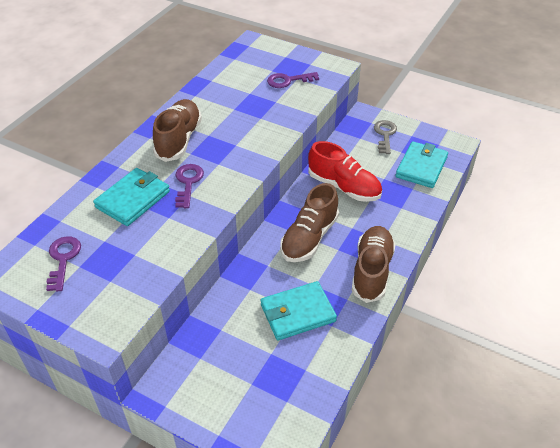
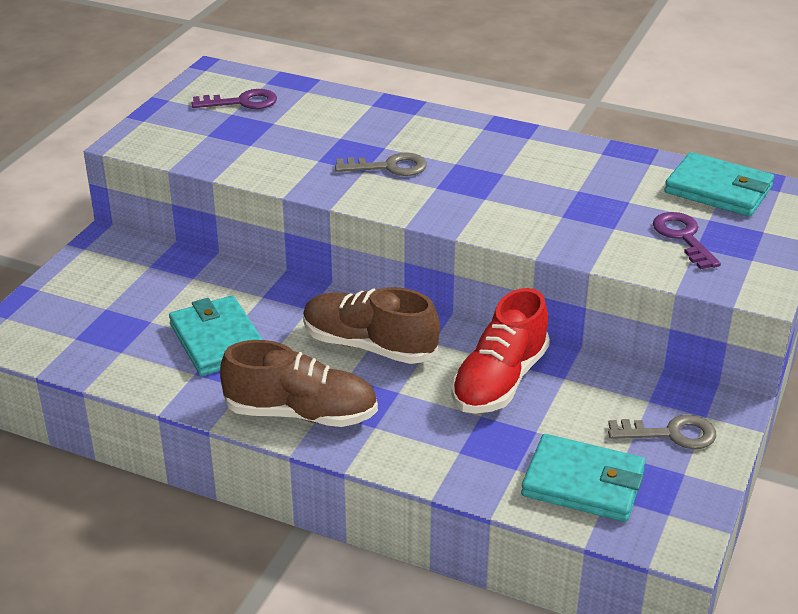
camera: 85 degrees right, 10 degrees down
(133, 199) = (349, 131): turquoise wallet -> turquoise wallet (718, 190)
(179, 140) = (484, 151): brown shoe -> none
(188, 183) = (389, 167): purple key -> grey key

